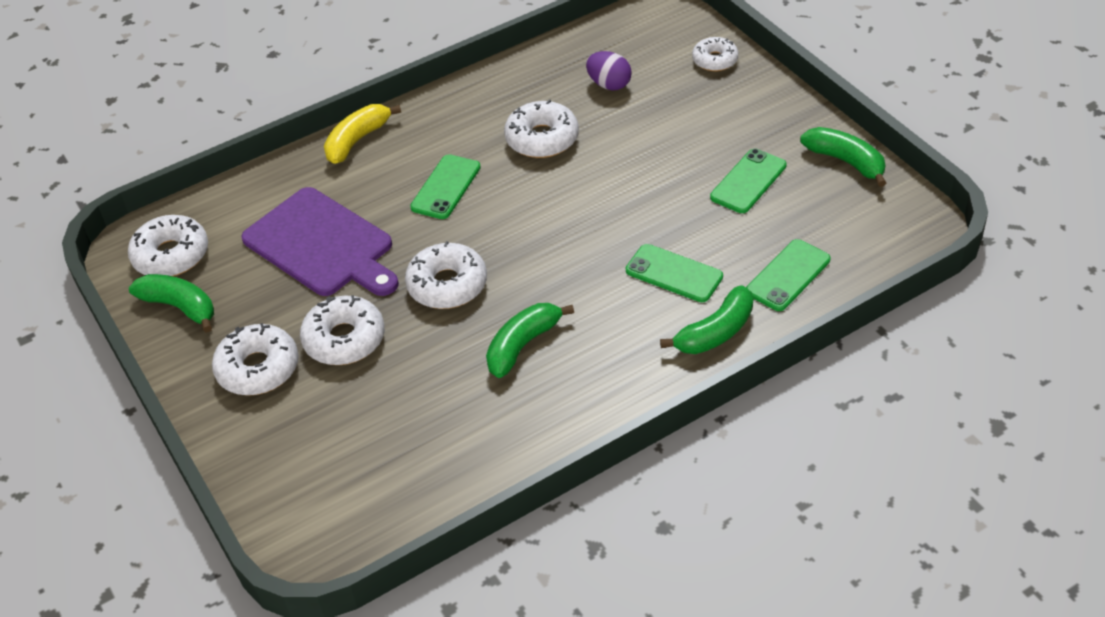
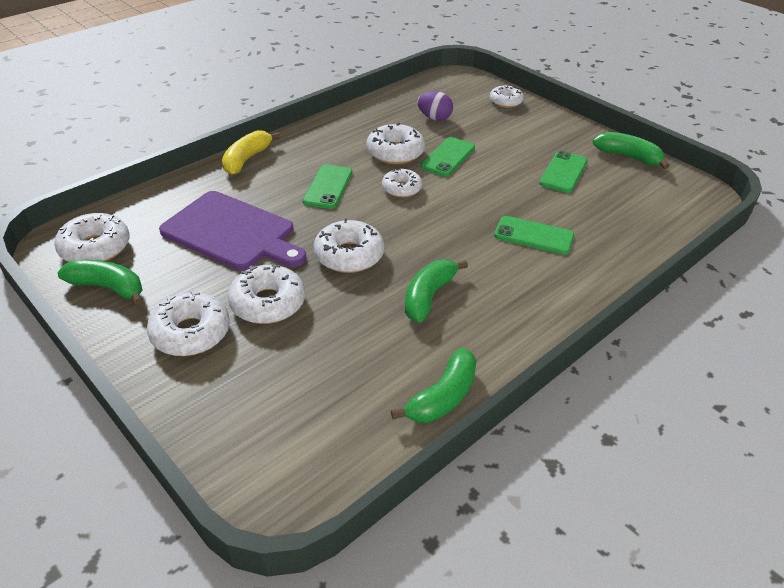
camera: 15 degrees left, 5 degrees down
(534, 195) = (401, 188): none -> white donut
(715, 332) = (585, 275): green banana -> green banana (443, 397)
(788, 275) = (623, 232): green phone -> green phone (448, 157)

